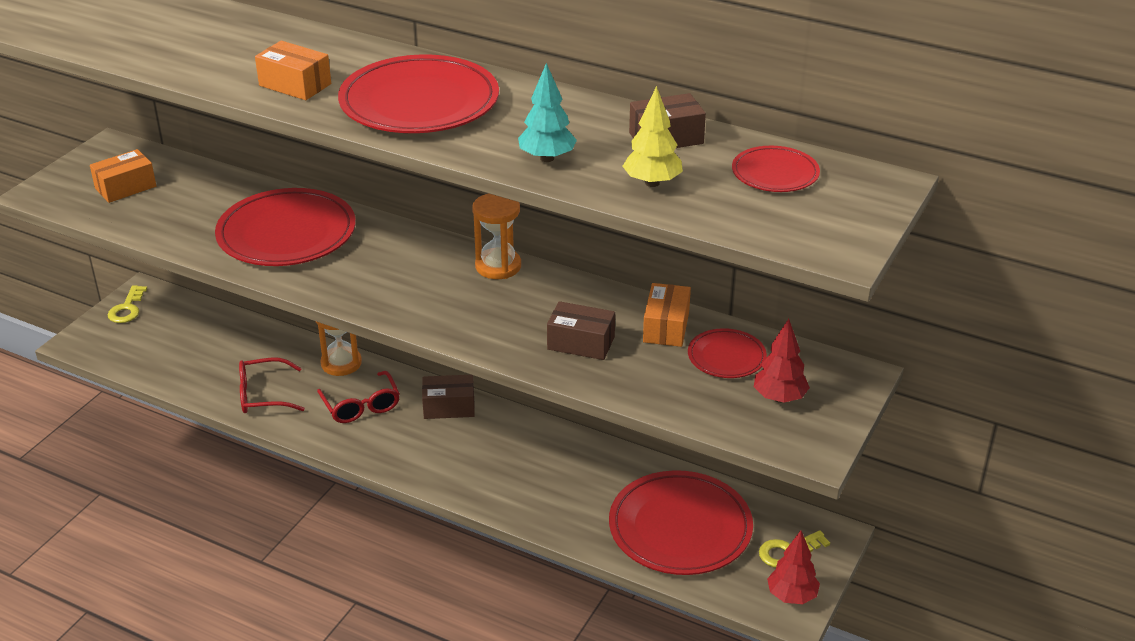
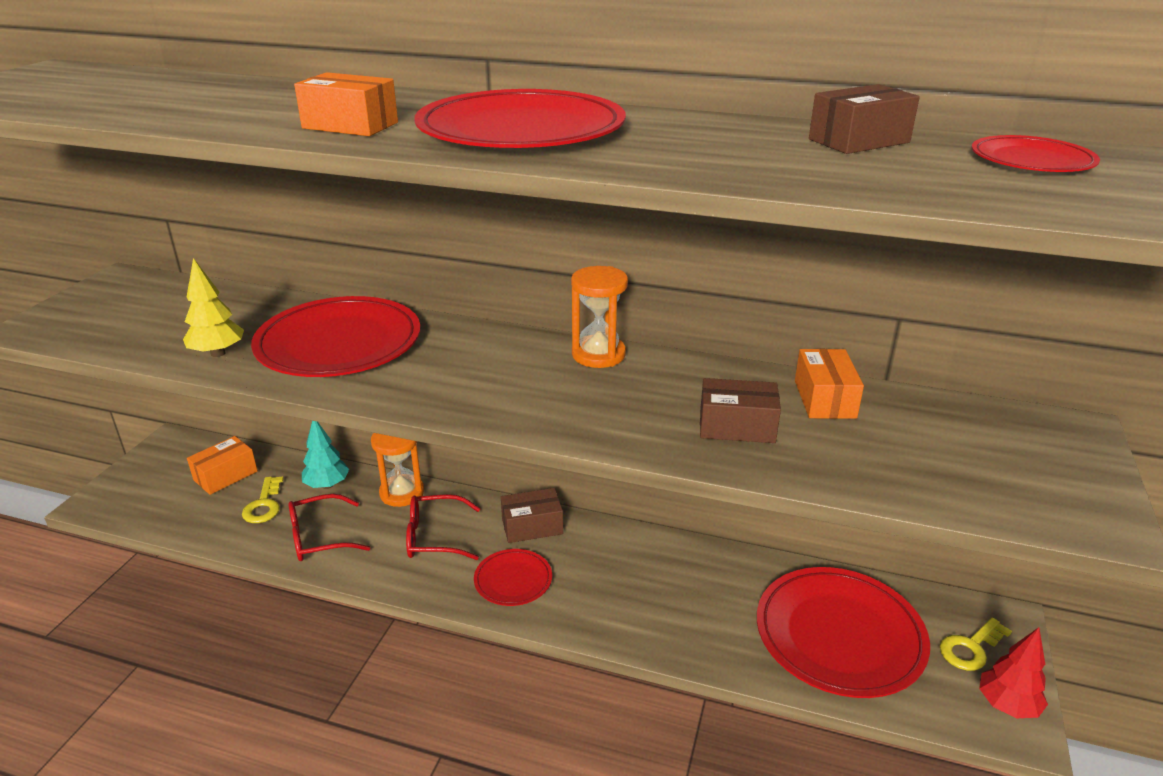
camera: 10 degrees left, 5 degrees down
(125, 187) = (138, 314): orange box -> orange box (225, 476)
(127, 309) = (154, 460): yellow key -> yellow key (264, 505)
(361, 406) = (434, 537): red glasses -> red glasses turned 120 degrees clockwise
(547, 158) = (727, 165): turquoise tree -> turquoise tree (327, 485)
(652, 183) = (889, 177): yellow tree -> yellow tree (218, 353)
(726, 357) = (915, 424): red plate -> red plate (513, 580)
(779, 398) = (1011, 465): red tree -> none

